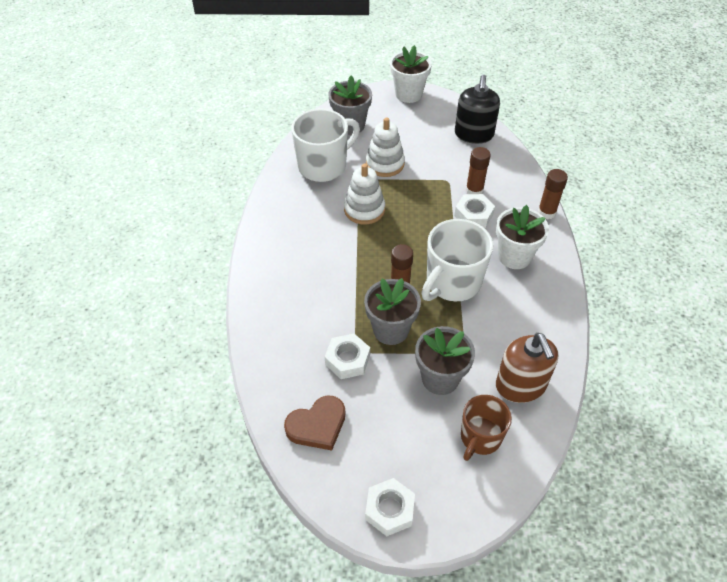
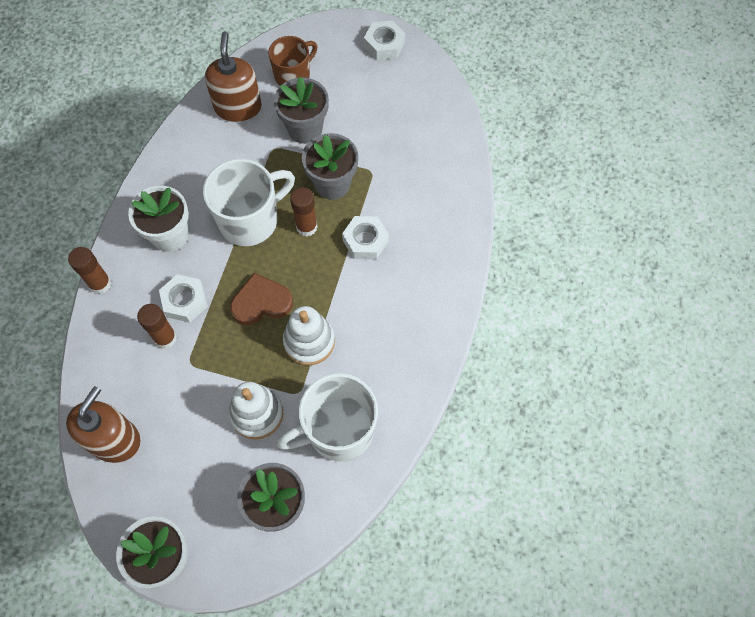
camera: 165 degrees left, 15 degrees up
(317, 425) = (424, 114): brown heart -> brown heart (261, 302)
(347, 360) = (383, 164): white nut -> white nut (365, 241)
(474, 134) = (114, 439): black soap dispenser -> brown soap dispenser

